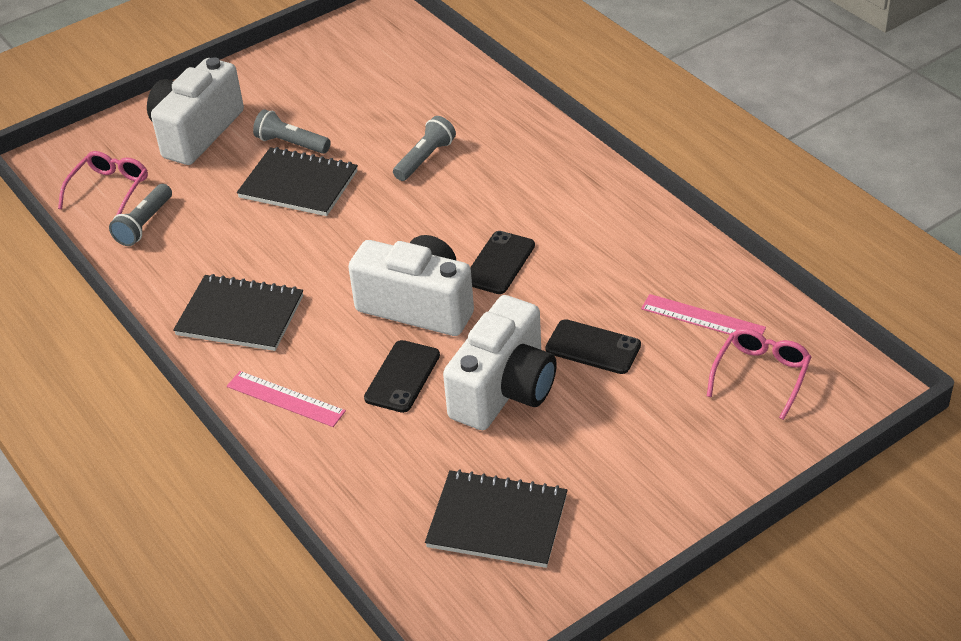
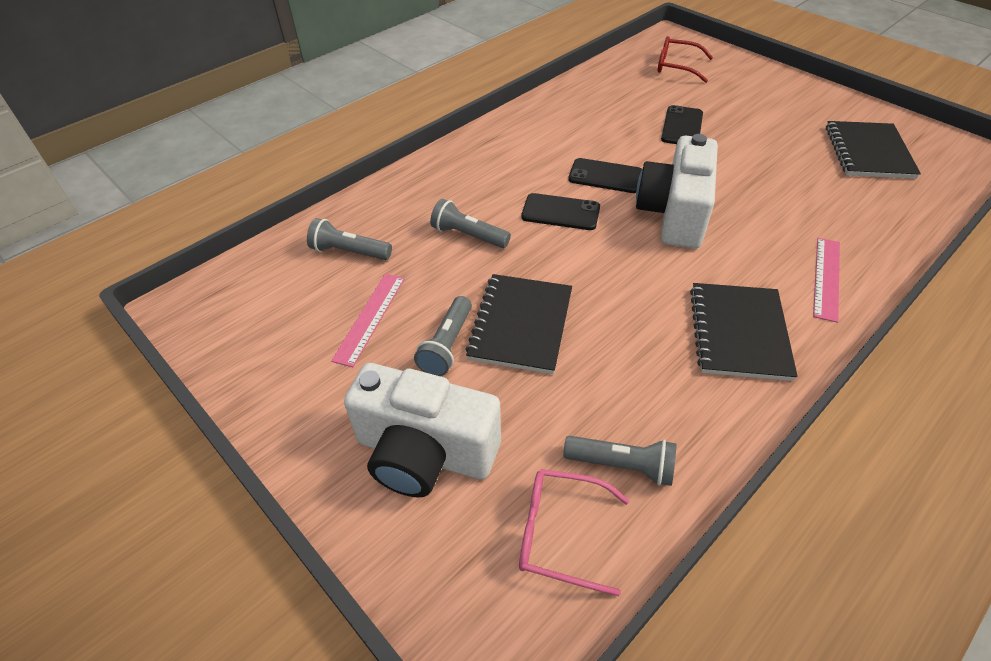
camera: 100 degrees left, 5 degrees up
(402, 376) = (760, 212): black phone -> black phone (560, 212)
(423, 89) = (349, 252): none -> grey flashlight
(504, 390) = (745, 160): white camera -> none
(702, 318) = (634, 87): pink ruler -> pink ruler (370, 318)
(761, 376) = (677, 67): pink glasses -> red glasses

